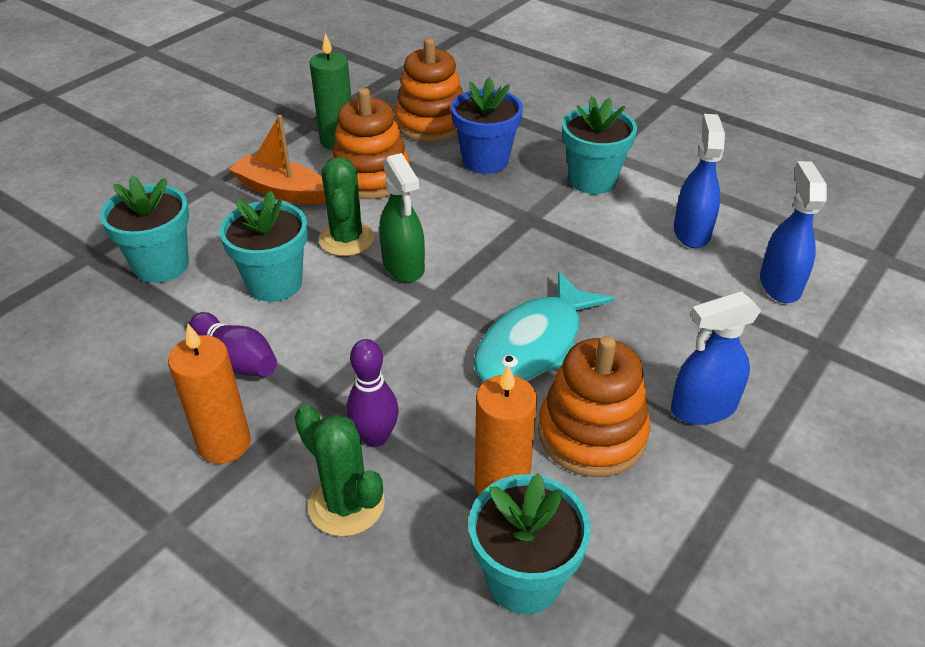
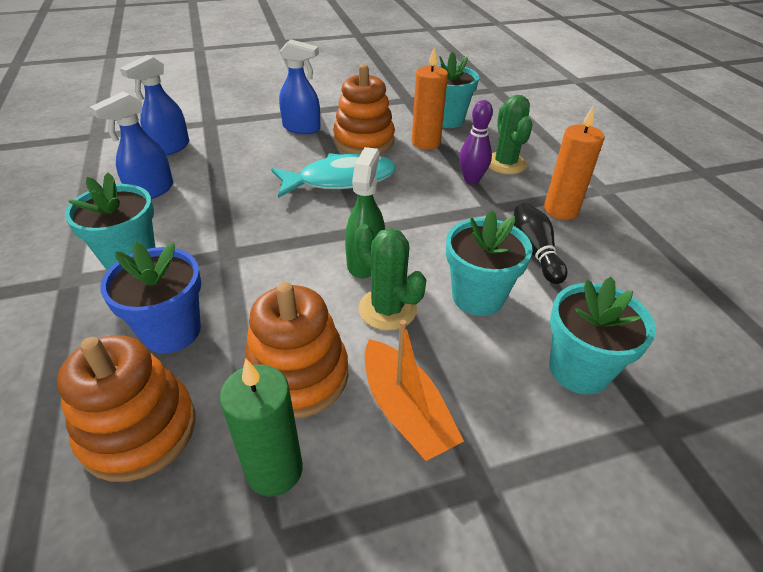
camera: 145 degrees left, 0 degrees up
(237, 358) = (534, 252): purple bowling pin -> black bowling pin
(347, 239) = (387, 309): green cactus -> green cactus turned 75 degrees counterclockwise

